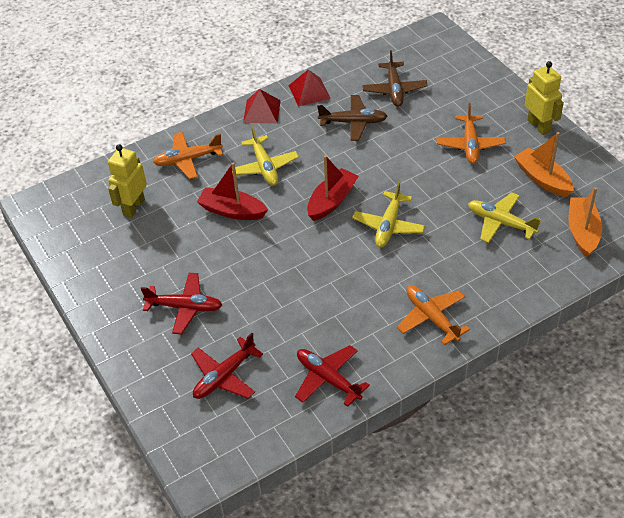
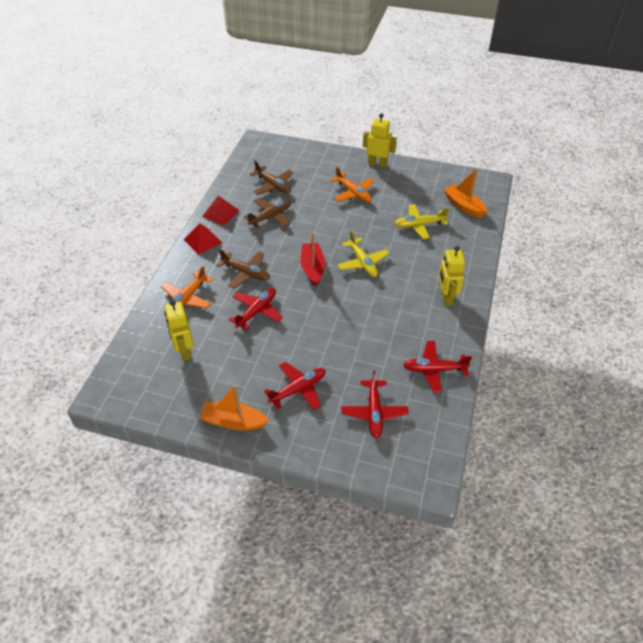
camera: 45 degrees left, 0 degrees up
(232, 211) = (257, 311): red boat -> red plane
(264, 167) = (246, 273): yellow plane -> brown plane
(431, 317) = (446, 297): orange plane -> yellow robot
(542, 179) = (412, 190): orange boat -> orange boat (234, 422)

